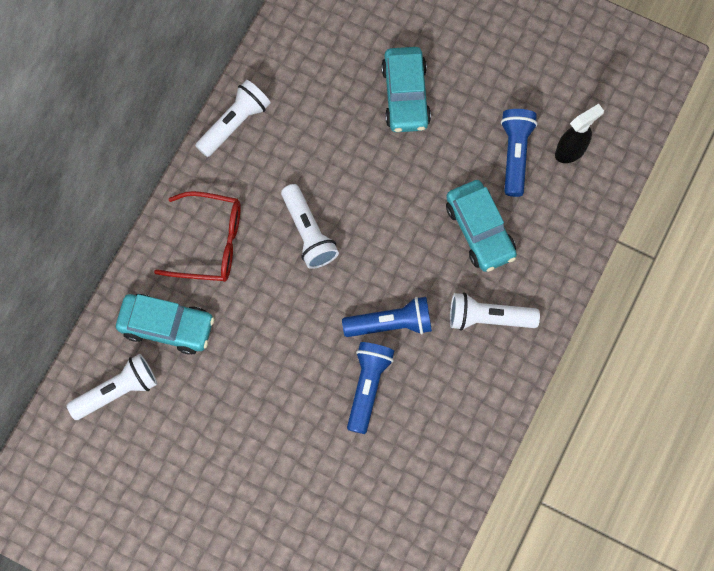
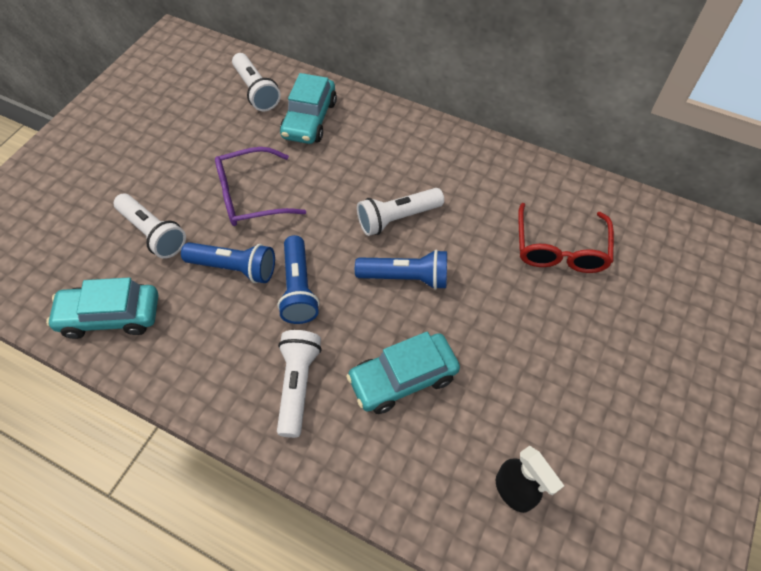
camera: 90 degrees right, 15 degrees down
(210, 242) = (386, 146): red glasses -> red glasses (560, 249)
(235, 123) = (506, 161): white flashlight -> white flashlight (153, 233)
(277, 380) = (251, 196): none -> purple glasses
(405, 95) = (559, 304): turquoise car -> turquoise car (110, 316)
(515, 154) = (502, 421): blue flashlight -> blue flashlight (406, 277)

